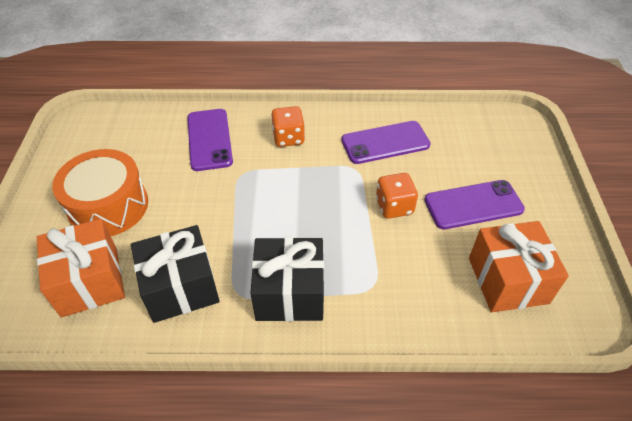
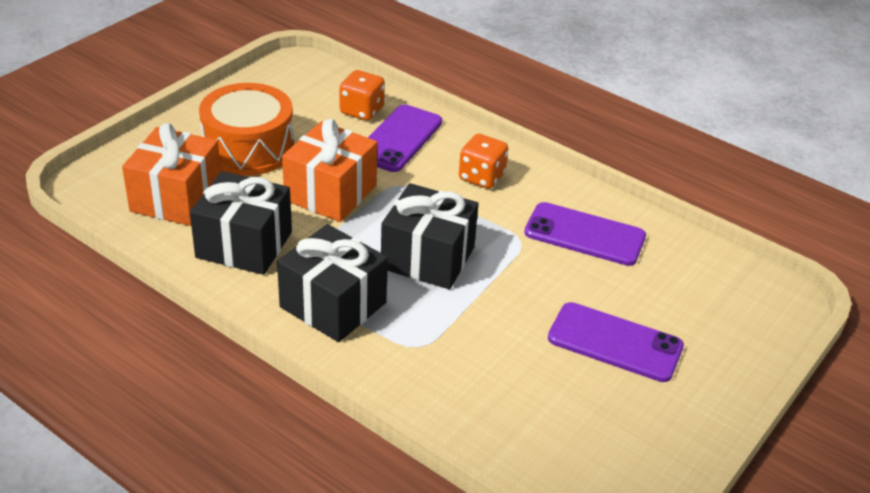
camera: 35 degrees right, 10 degrees down
(314, 216) = (428, 258): none -> black gift
(394, 206) = (522, 295): orange dice -> orange dice (362, 111)
(507, 280) = (566, 425): orange gift -> orange gift (330, 193)

